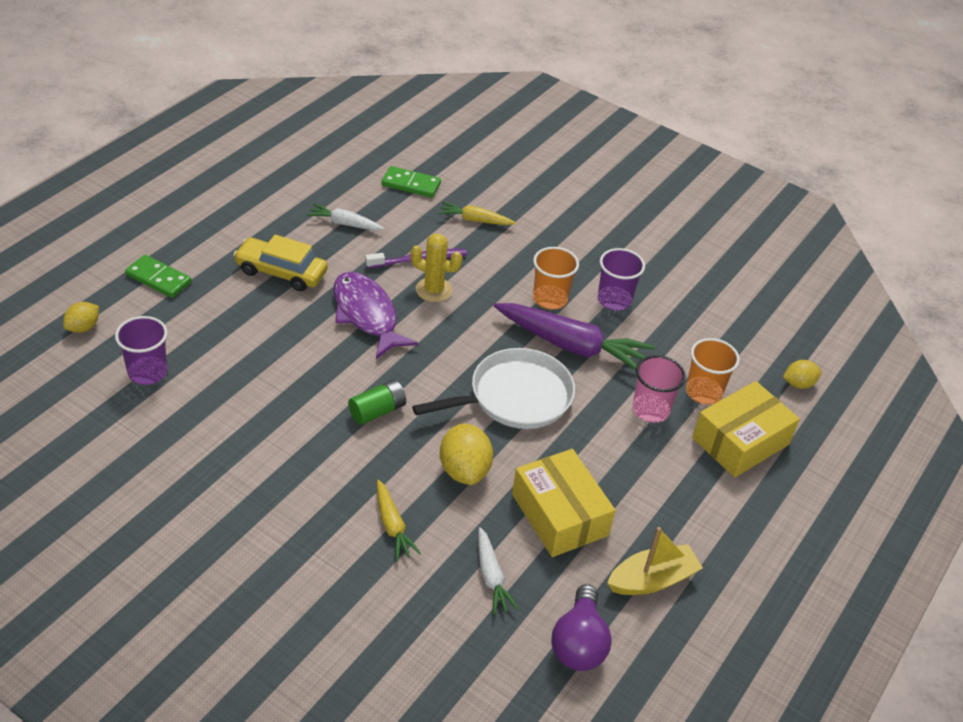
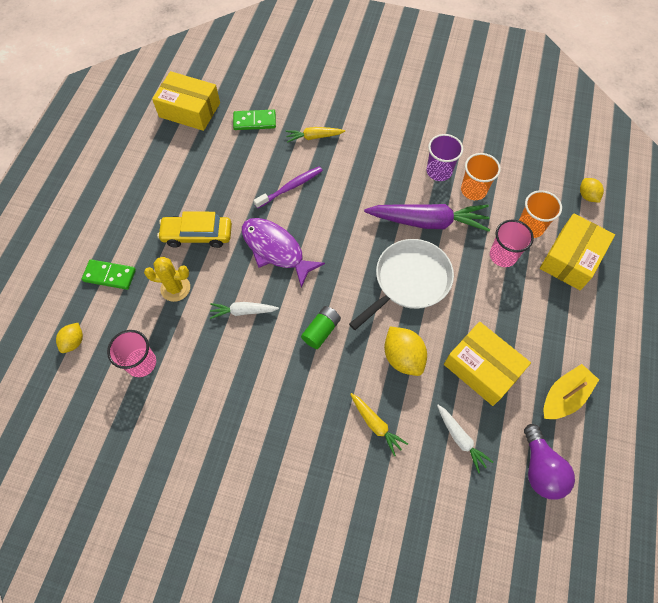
camera: 15 degrees left, 20 degrees up
(147, 372) = (141, 363): purple cup -> pink cup
(339, 151) = (189, 110): none -> yellow box
(345, 224) = (223, 174): white carrot -> white carrot (243, 311)
(433, 290) = (312, 209): yellow cactus -> yellow cactus (175, 288)
(550, 299) = (395, 187): orange cup -> orange cup (473, 190)
(798, 384) = (587, 196): yellow lemon -> yellow lemon turned 75 degrees counterclockwise

